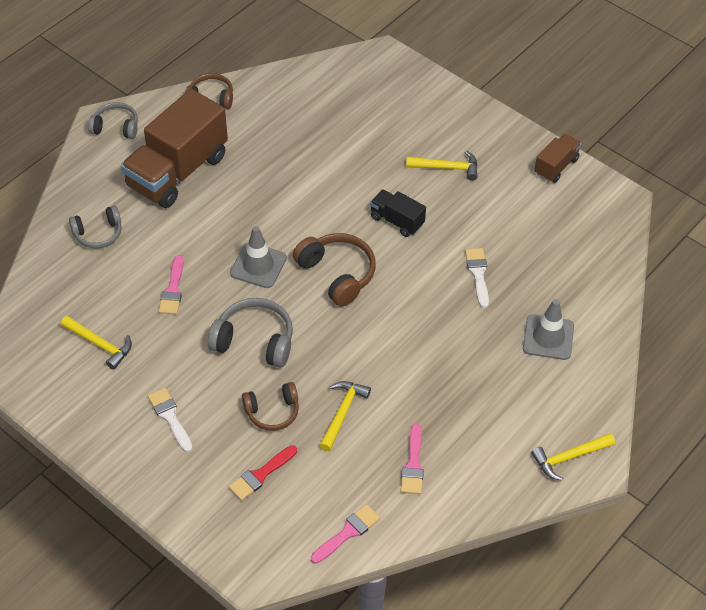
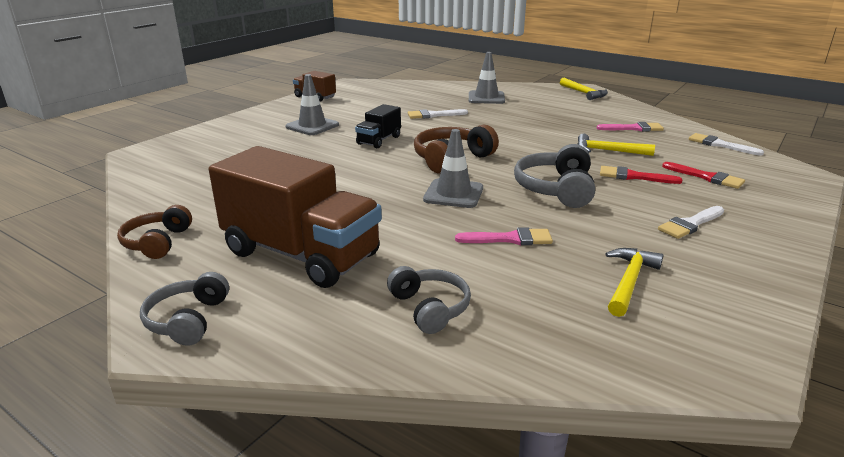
camera: 95 degrees left, 25 degrees down
(272, 412) = (633, 176): brown headphones -> red brush
(347, 533) = (720, 145): pink brush -> white brush
(447, 168) = (312, 126): yellow hammer -> grey traffic cone

